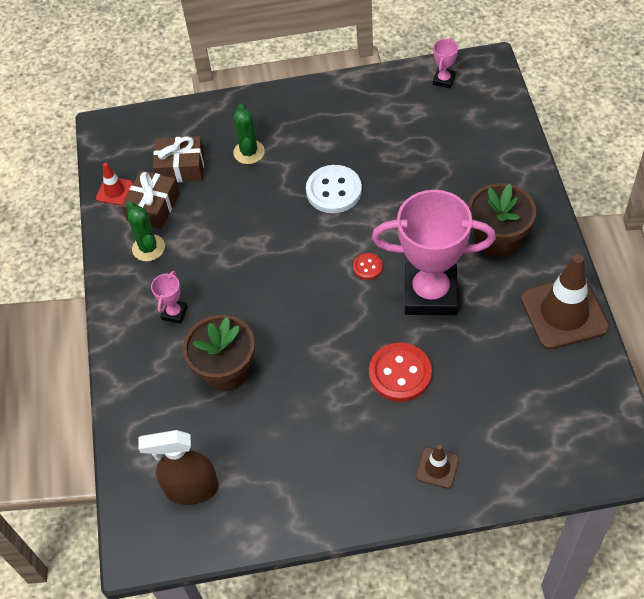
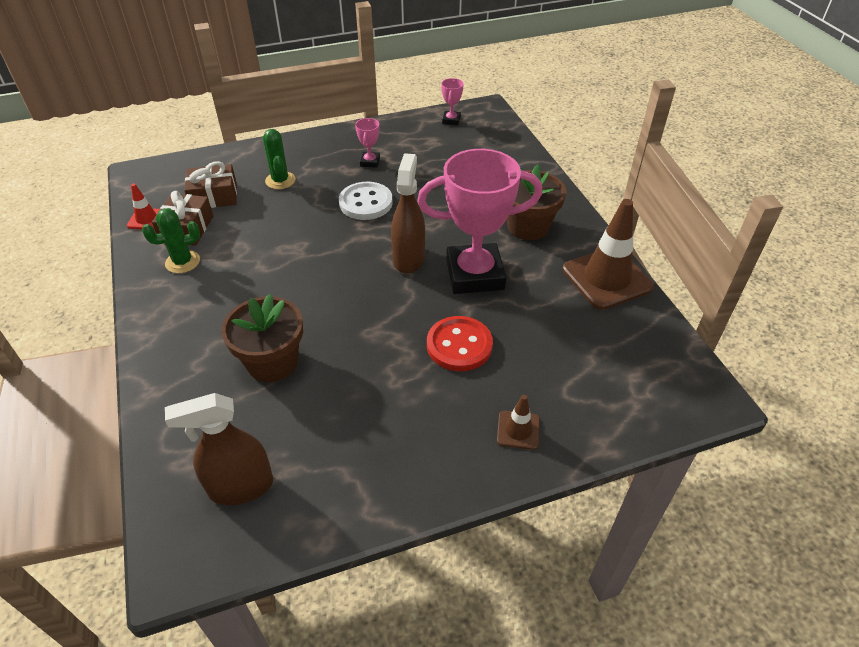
camera: 15 degrees left, 10 degrees down
(148, 248) = (182, 262): green cactus -> green cactus turned 75 degrees counterclockwise
(174, 313) = (212, 315): pink trophy -> pink trophy (370, 162)
(367, 267) = (409, 258): red button -> brown spray bottle

